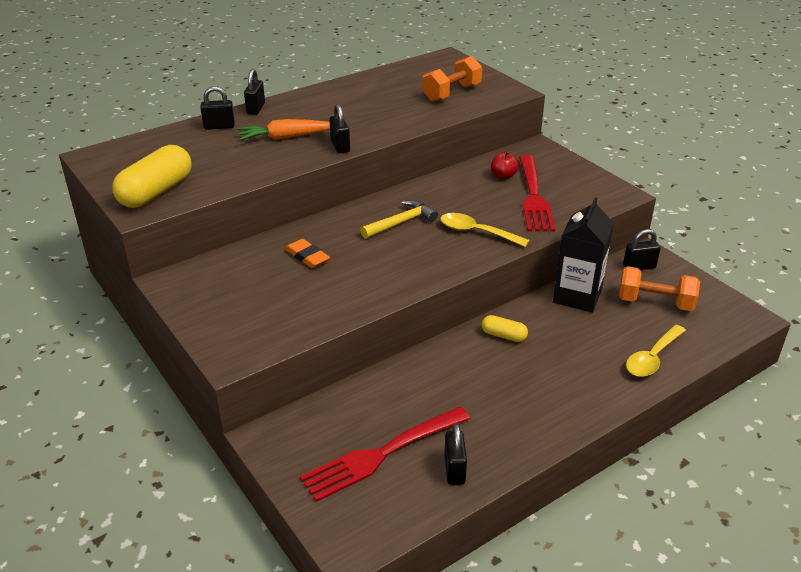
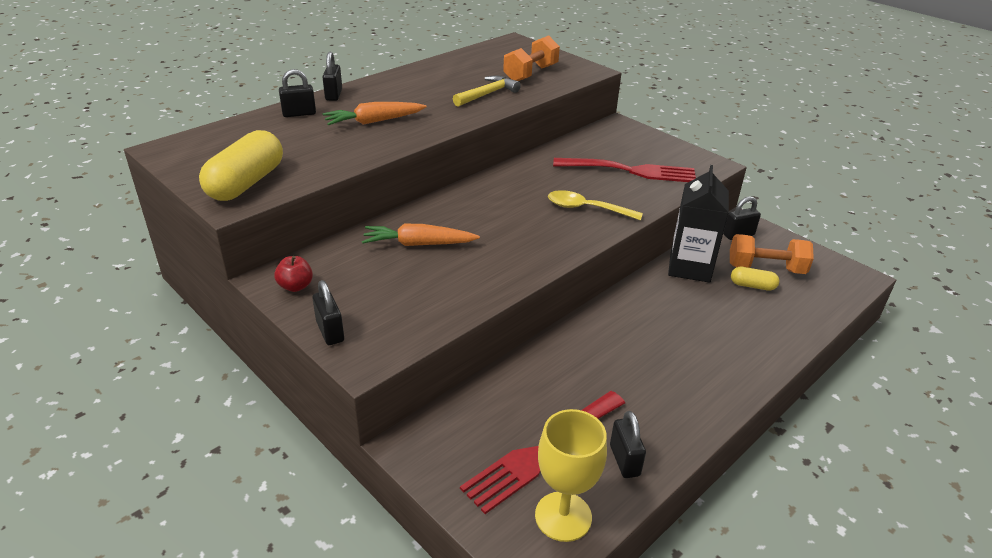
camera: 10 degrees left, 0 degrees up
(307, 257) = (419, 244): orange eraser -> orange carrot
(340, 146) = (434, 128): black padlock -> black padlock (330, 331)
(384, 511) = (563, 516): none -> yellow goblet
(401, 223) = (507, 204): yellow hammer -> yellow hammer (487, 94)
(503, 176) = (594, 153): red apple -> red apple (295, 286)
(503, 335) = (630, 312): yellow capsule -> yellow capsule (752, 286)
(533, 196) = (630, 171): red fork -> red fork turned 75 degrees counterclockwise
(652, 358) = (782, 323): yellow spoon -> none

